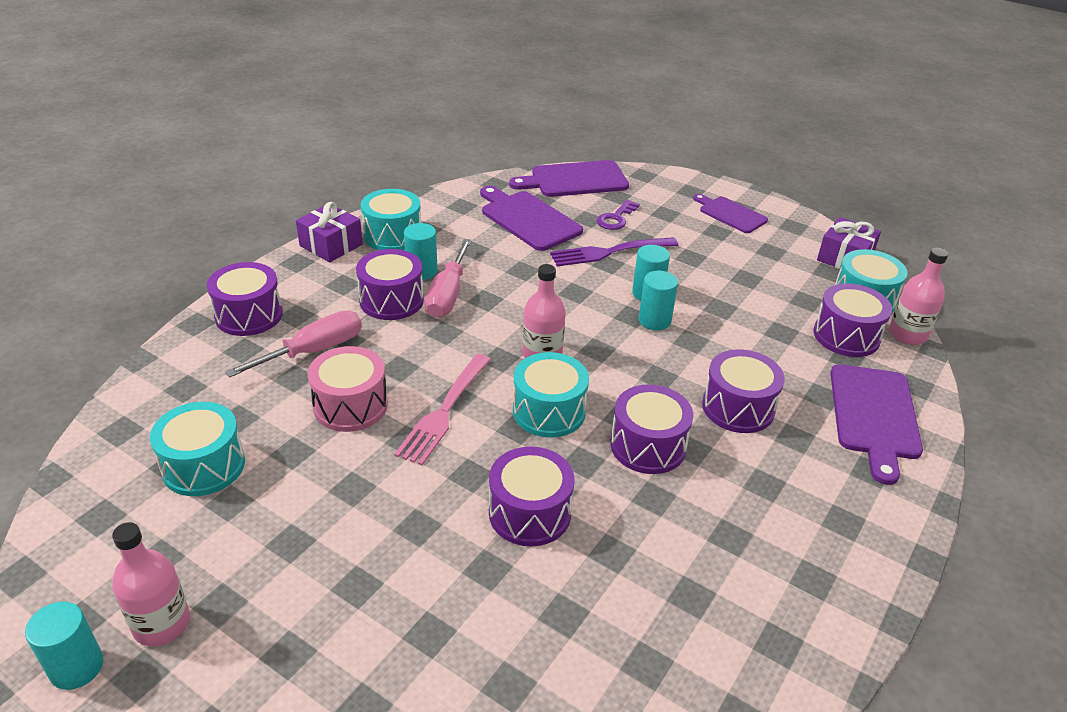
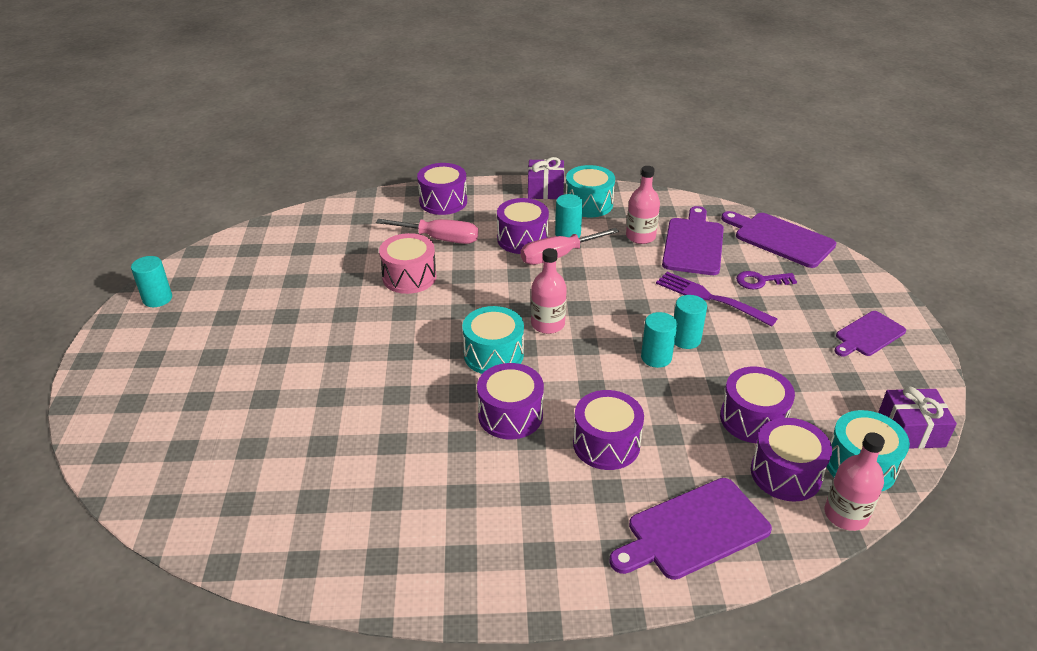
camera: 55 degrees right, 0 degrees up
(162, 624) = (200, 307): pink bottle -> pink bottle (640, 236)
(204, 466) = (311, 257): turquoise drum -> none
(444, 410) = (445, 312): pink fork -> none
(529, 513) = (392, 391): purple drum -> purple drum (753, 419)
(730, 214) = (868, 335): purple cutting board -> purple cutting board turned 135 degrees counterclockwise

